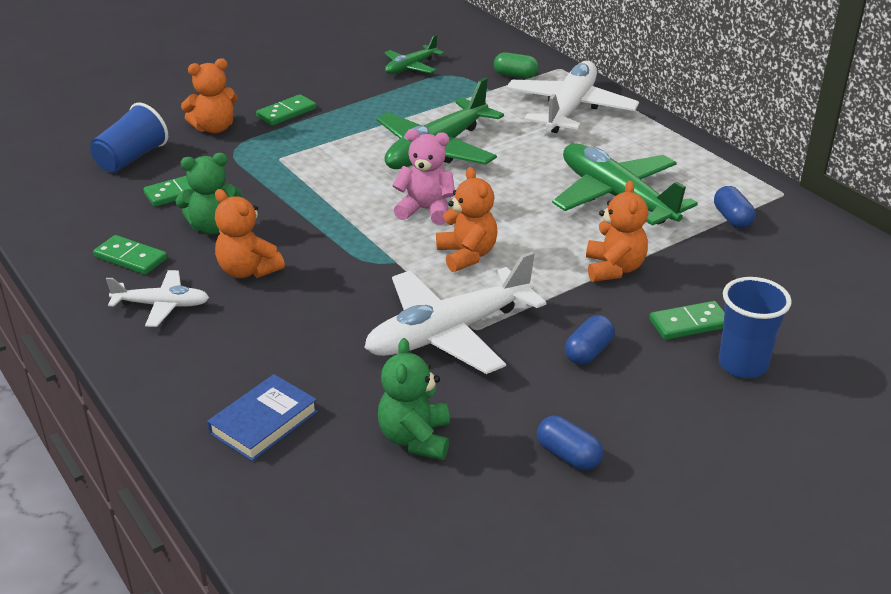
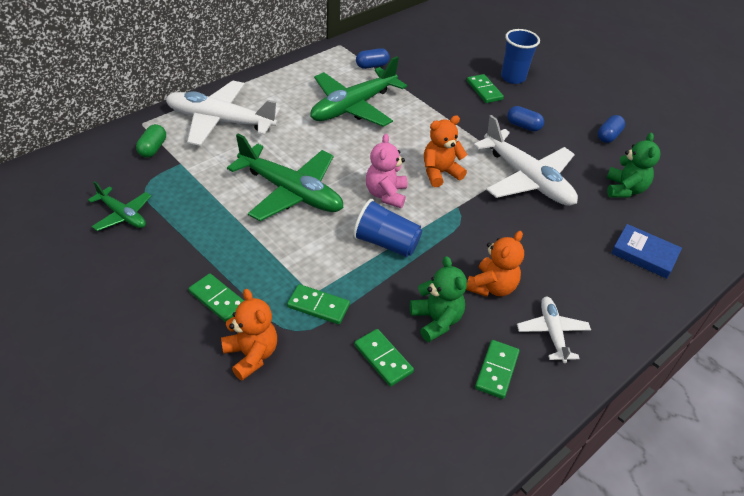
camera: 100 degrees left, 10 degrees up
(131, 158) = (321, 417): blue cup -> blue cup (386, 243)
(259, 161) = (318, 306): none -> green domino
(415, 438) = (624, 189): green teddy bear -> green teddy bear turned 75 degrees counterclockwise
(614, 269) = (438, 112): orange teddy bear -> none

